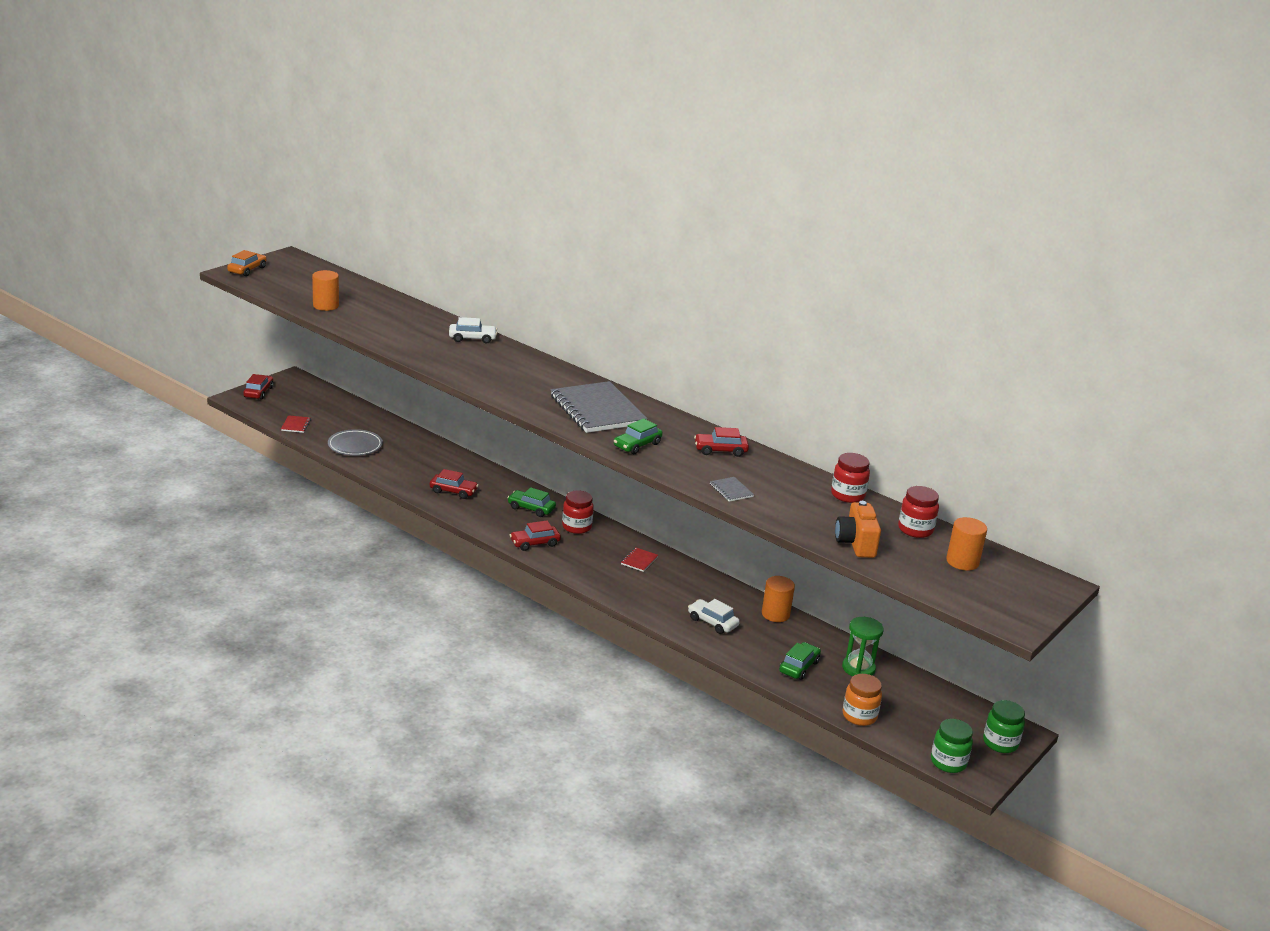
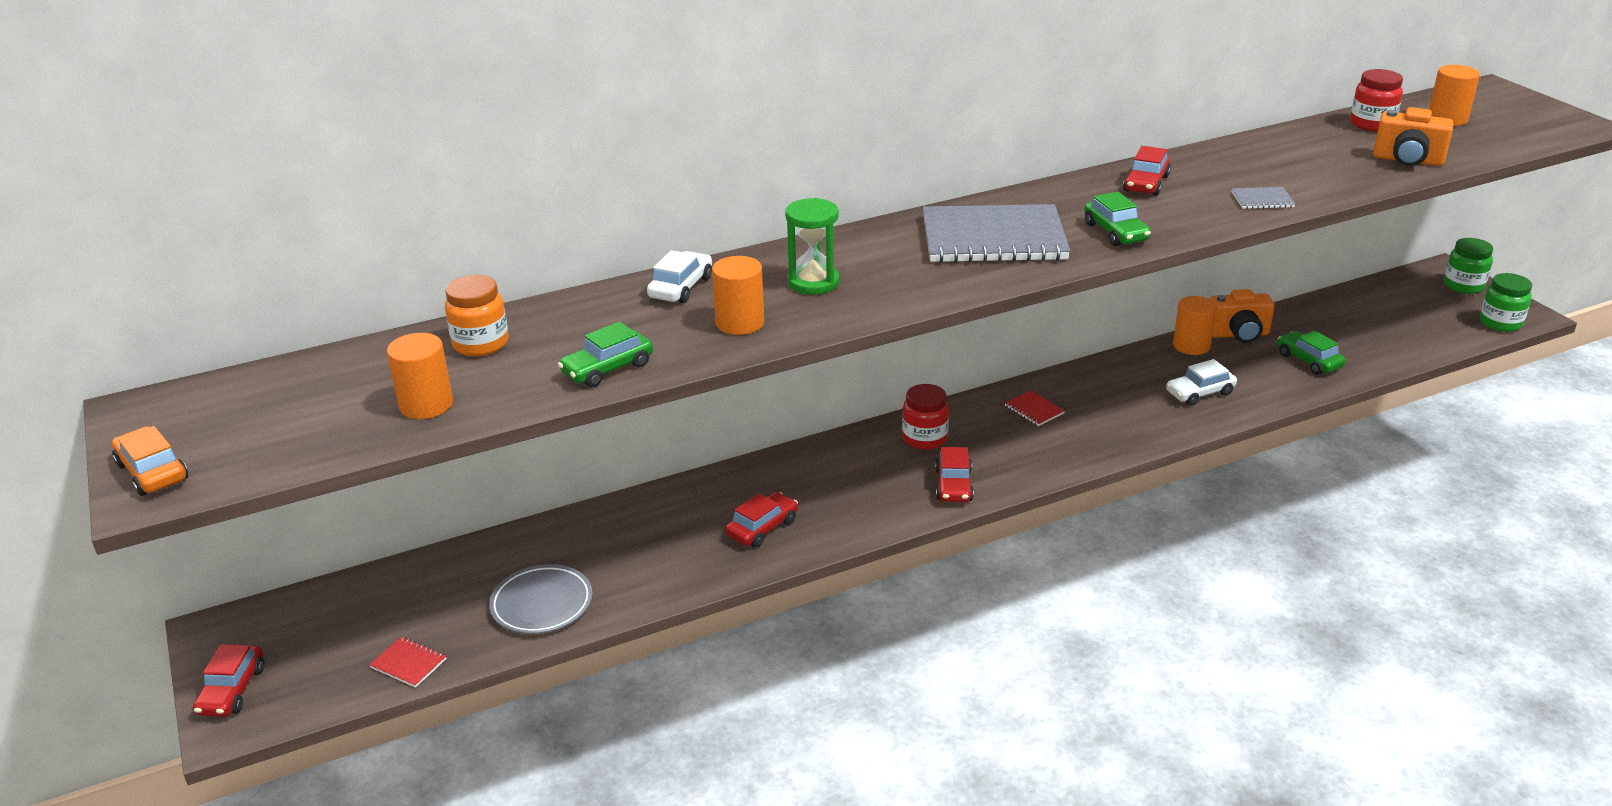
camera: 60 degrees left, 5 degrees up
(258, 392) = (232, 690): red car -> red car turned 120 degrees counterclockwise
(446, 357) = (740, 323): none -> orange cylinder
(531, 508) = (854, 466): green car -> green car (607, 369)
(810, 633) = (1238, 334): none -> orange camera
(847, 495) = (1283, 139): red jar -> none
(858, 668) = (1316, 325): green hourglass -> green hourglass (813, 282)
(859, 716) = (1412, 350): orange jar -> orange jar (481, 344)

